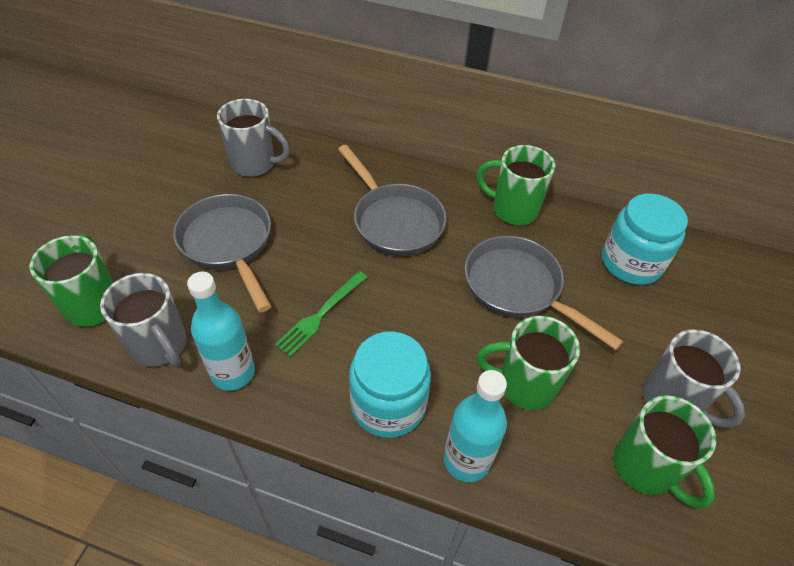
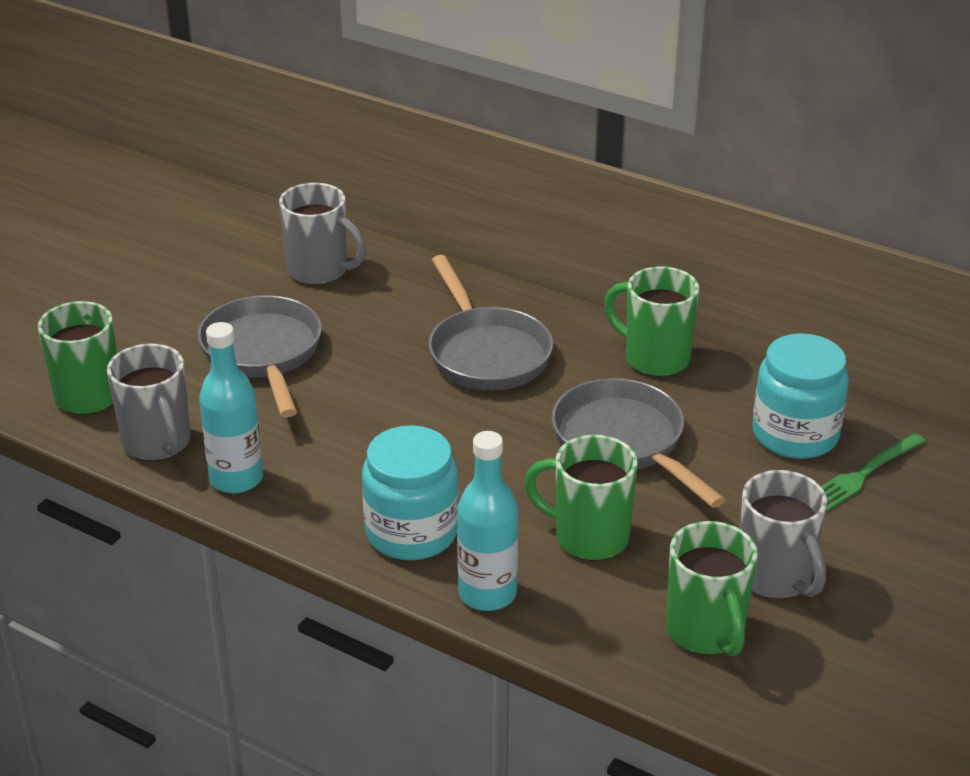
camera: 15 degrees right, 15 degrees down
(320, 315) = (357, 438): green fork -> green fork (863, 474)

